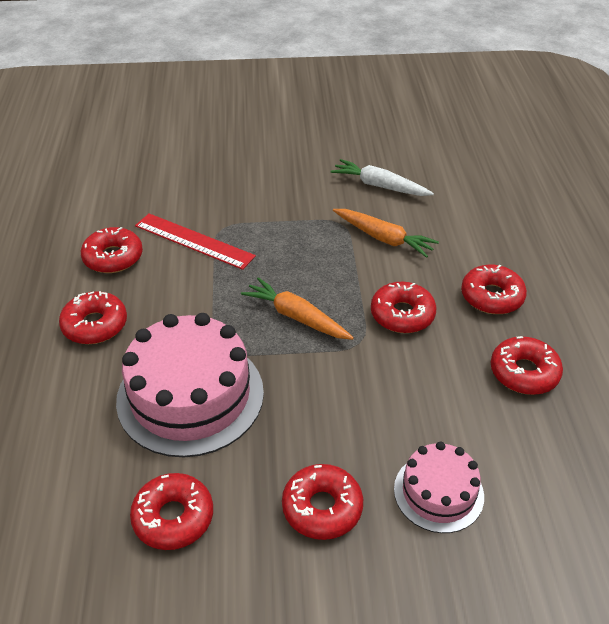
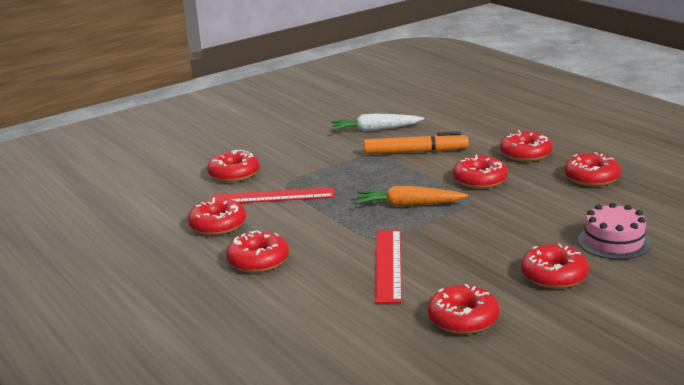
camera: 30 degrees left, 20 degrees down
(190, 395) = (388, 265): pink cake -> red ruler
(194, 192) = (234, 174): none -> red donut
(383, 238) = (415, 152): orange carrot -> orange marker

